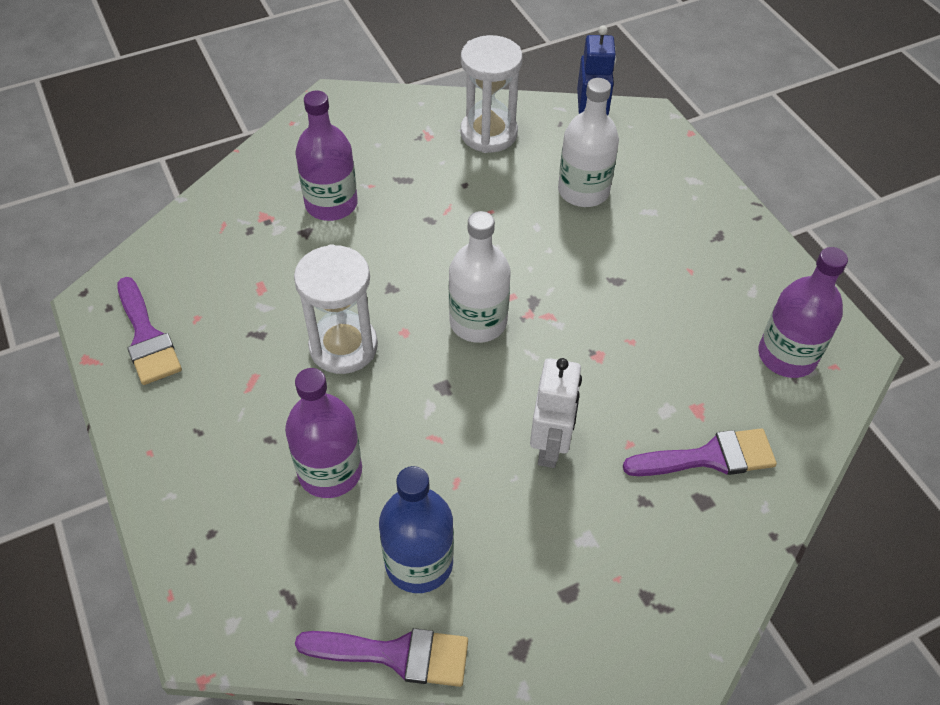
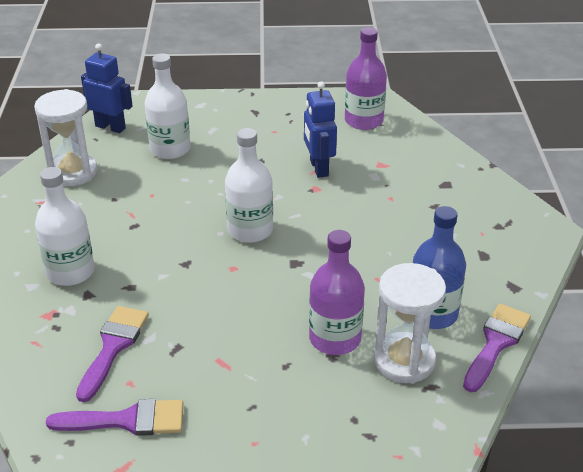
camera: 65 degrees left, 15 degrees down
(331, 204) = (70, 272): purple bottle -> white bottle
(343, 346) = (224, 302): white hourglass -> white hourglass (404, 360)
(550, 446) = (374, 230): white robot -> none
(642, 344) = (318, 168): none -> blue robot
(709, 457) = (417, 171): purple brush -> purple brush (113, 346)

